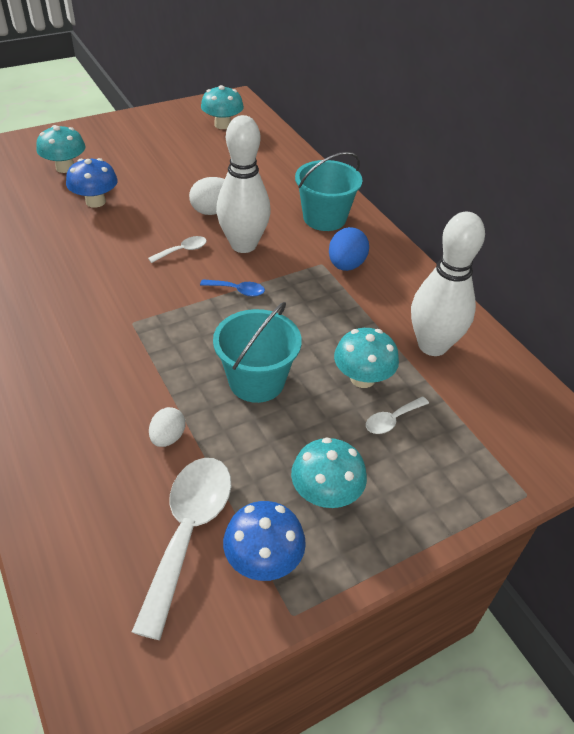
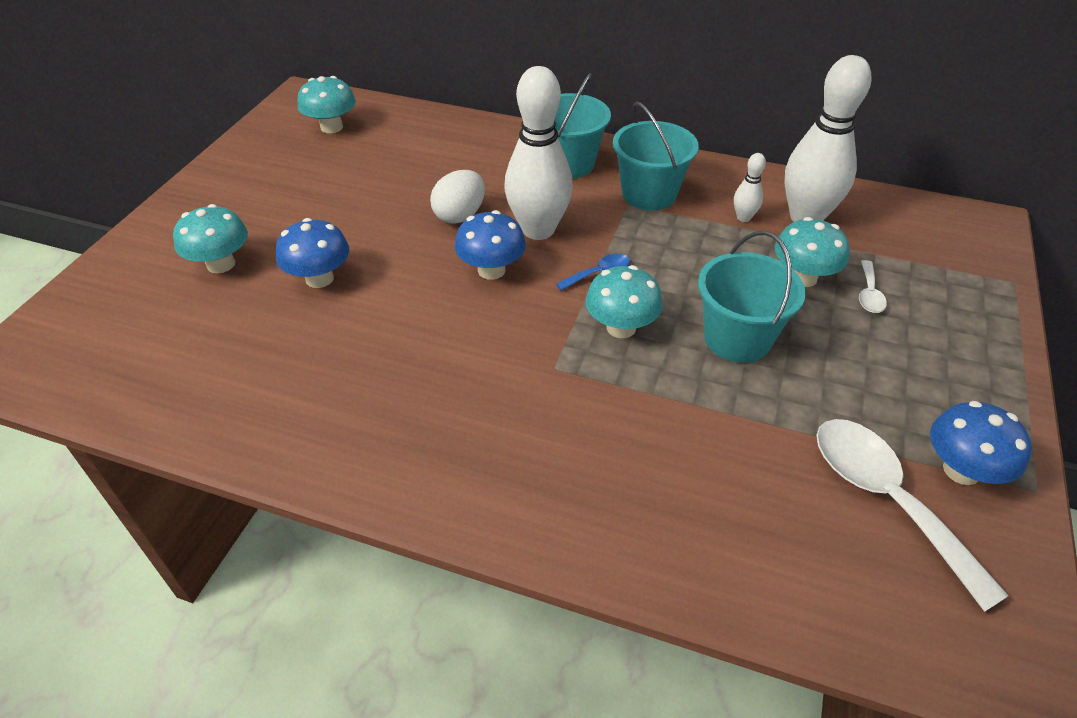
camera: 40 degrees left, 0 degrees up
(168, 437) = (750, 440): white egg -> none
(182, 251) = (491, 270): white spoon -> blue mushroom
(326, 494) = (918, 385): turquoise mushroom -> turquoise mushroom (621, 327)
(346, 265) = (649, 194): blue egg -> turquoise bucket
(386, 317) = (743, 217): none -> white bowling pin

